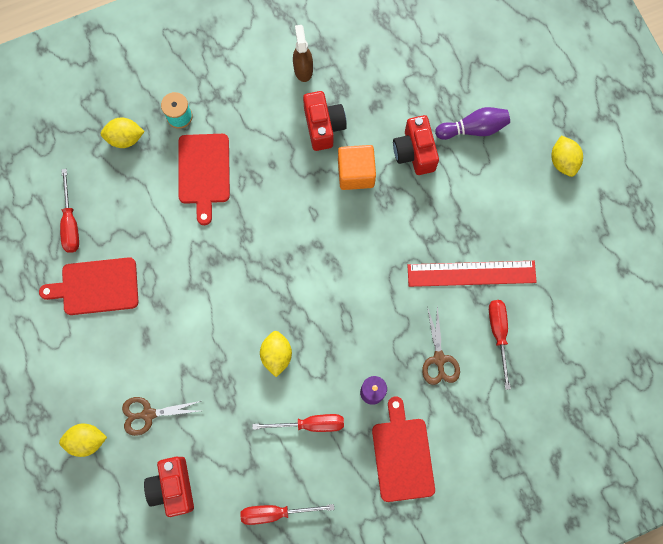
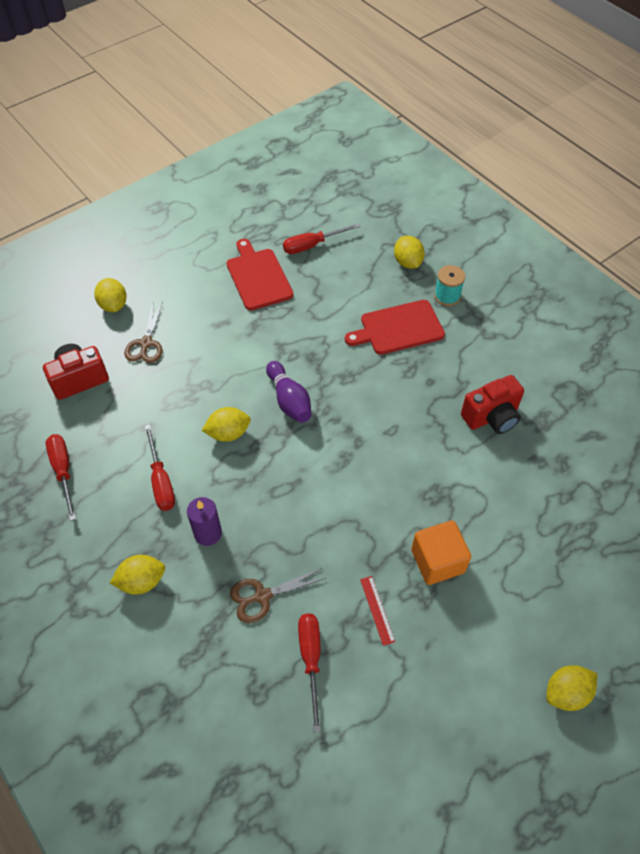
camera: 75 degrees right, 20 degrees down
(148, 414) = (146, 343): brown scissors -> brown scissors turned 150 degrees counterclockwise
(303, 69) = (547, 384): brown spray bottle -> none
(356, 173) = (452, 459): orange cube -> orange cube (437, 561)
(402, 455) = (142, 581): red cutting board -> yellow lemon
(414, 152) = (501, 513): red camera -> none
(471, 273) = (377, 610): red ruler -> red ruler, size x0.45
(473, 128) = (559, 571): purple bowling pin -> purple bowling pin (289, 400)
(498, 334) = (311, 659): red screwdriver -> red screwdriver turned 75 degrees counterclockwise

